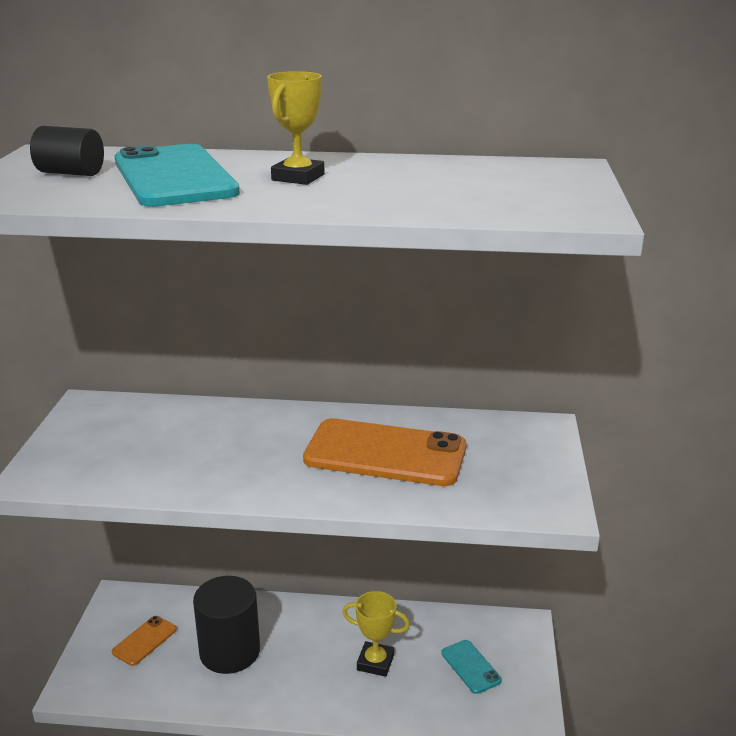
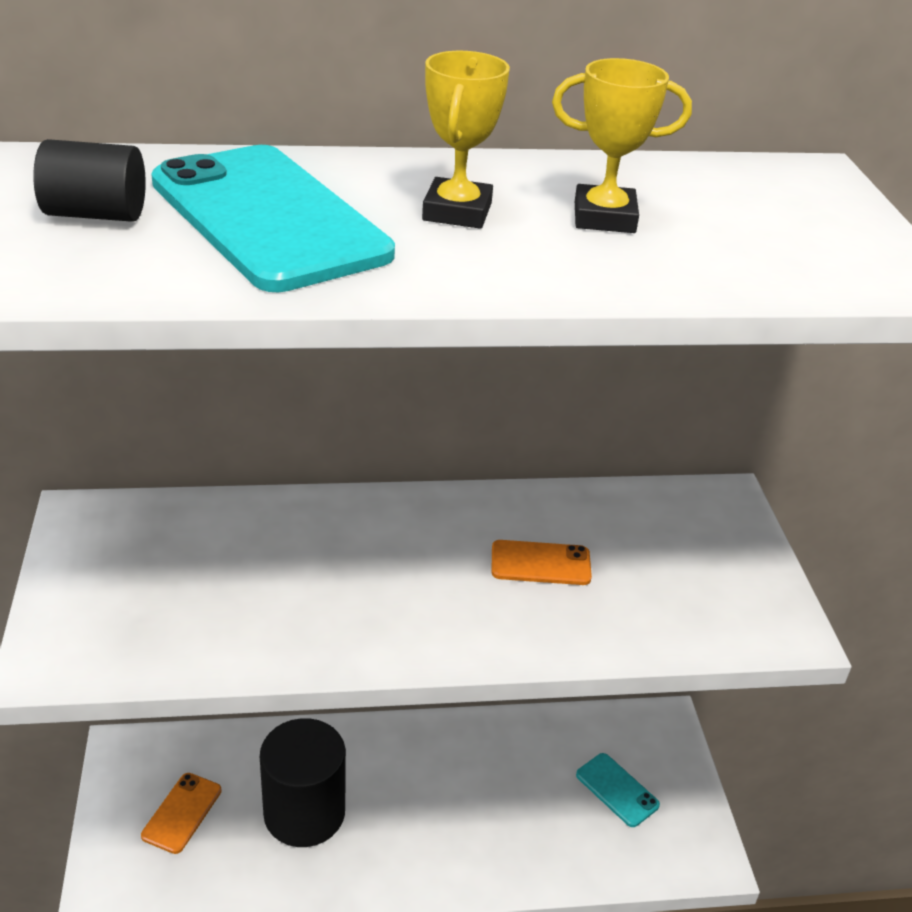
camera: 15 degrees left, 10 degrees up
(375, 662) = (498, 801): yellow trophy -> yellow trophy (604, 217)
(385, 453) = (540, 563): orange phone -> orange phone, size x0.47

